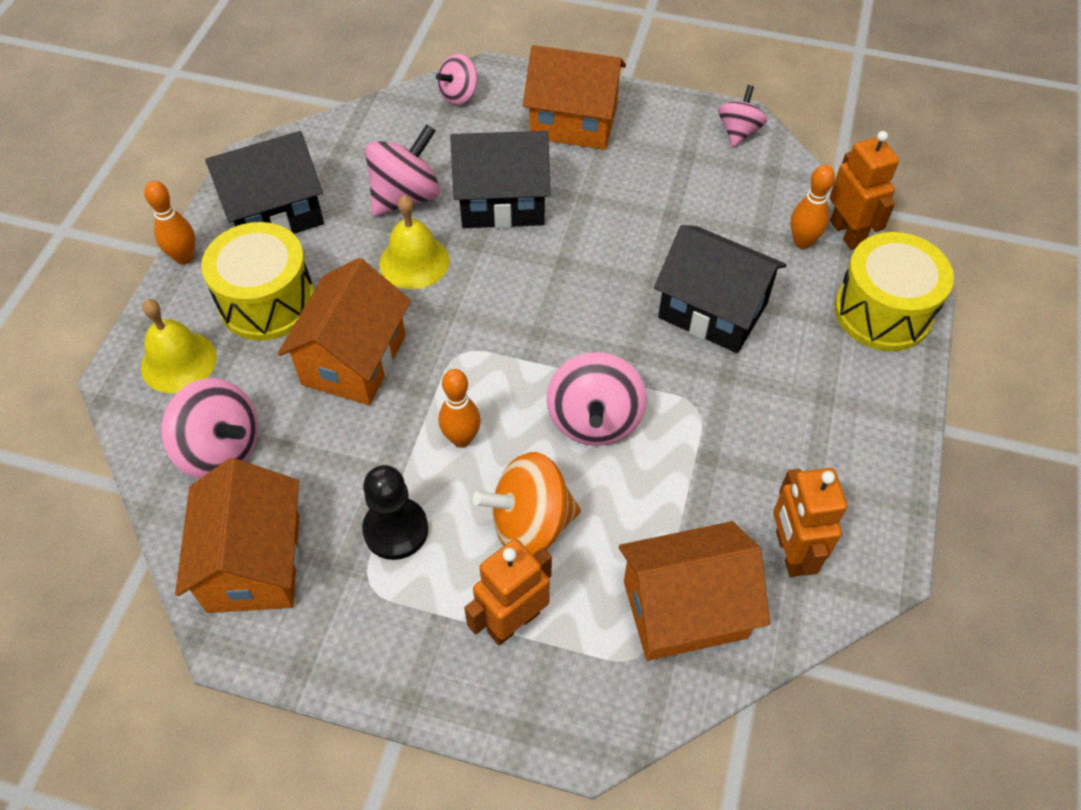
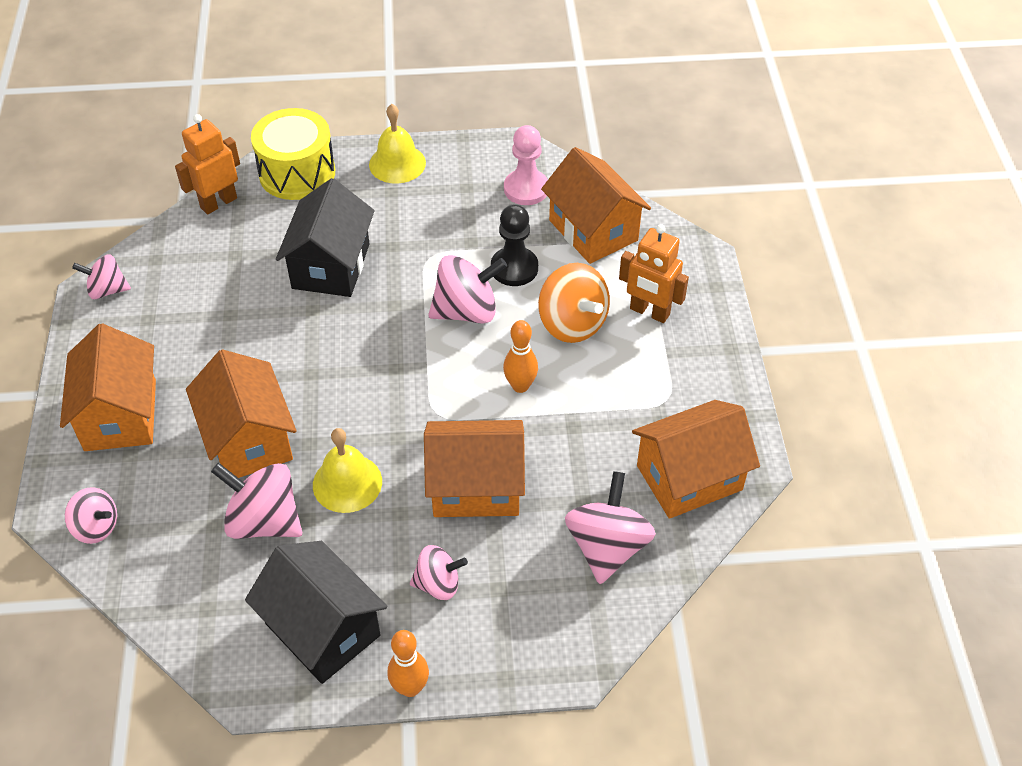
camera: 110 degrees left, 5 degrees down
(178, 362) = (536, 626): yellow bell -> yellow bell (397, 163)
(267, 301) = (438, 584): yellow drum -> pink spinning top
(396, 530) = (617, 400): black pawn -> black pawn (514, 268)
(502, 202) = (249, 439): black house -> orange house
(790, 552) = (526, 189): orange robot -> pink pawn
(802, 242) = (237, 227): orange bowling pin -> none

